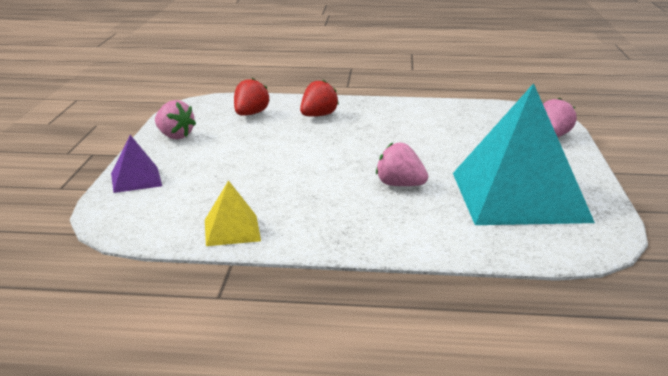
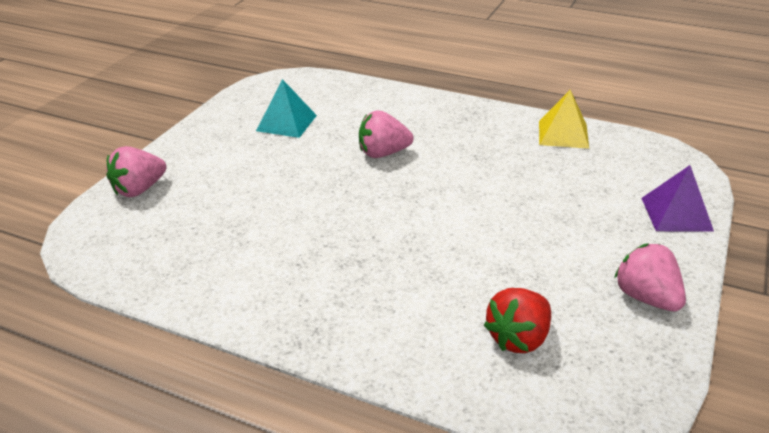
camera: 160 degrees left, 10 degrees up
(318, 116) = (405, 306): red strawberry -> none
(400, 185) = (383, 153): pink strawberry -> pink strawberry turned 120 degrees clockwise
(519, 196) = (286, 123): turquoise pyramid -> turquoise pyramid, size x0.43

